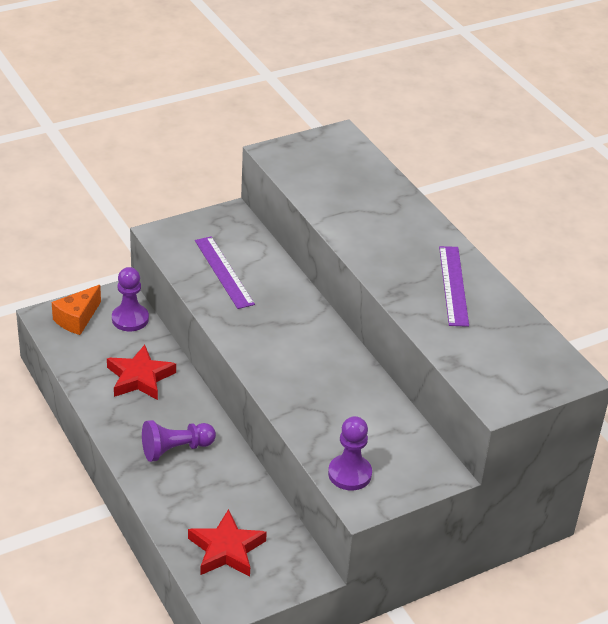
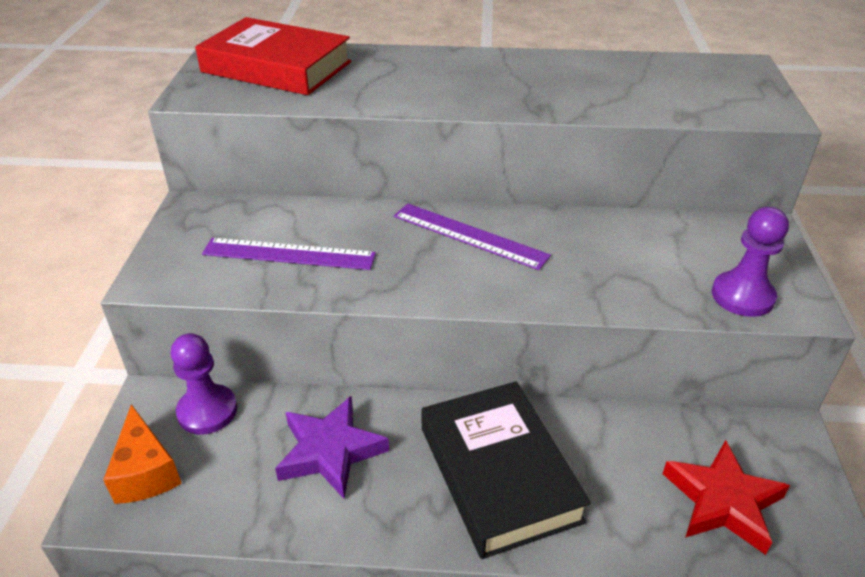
camera: 55 degrees left, 0 degrees up
(140, 377) = (330, 451): red star -> purple star
(175, 449) = (499, 473): purple pawn -> black book
(341, 166) = (277, 67): none -> red book
(453, 285) = (554, 75): purple ruler -> purple ruler (469, 235)

